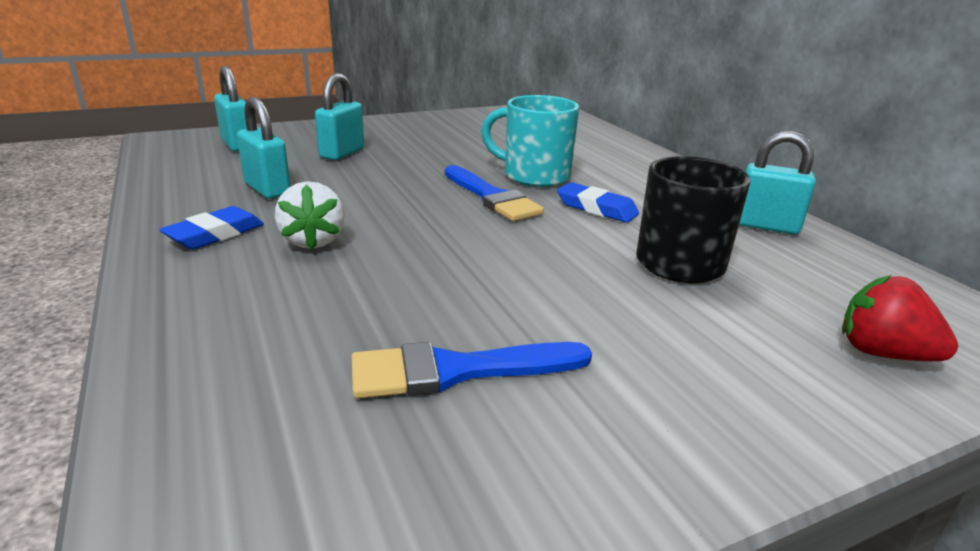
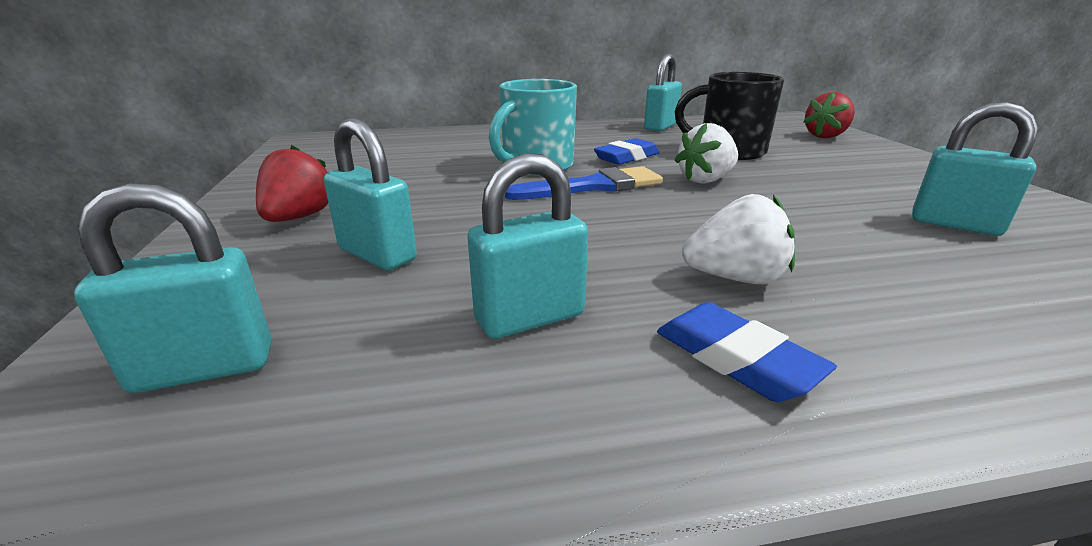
camera: 75 degrees left, 0 degrees up
(391, 132) = (299, 217): none -> red strawberry
(457, 370) = (954, 224): blue brush -> turquoise padlock
(542, 242) = (705, 180): none -> white strawberry

